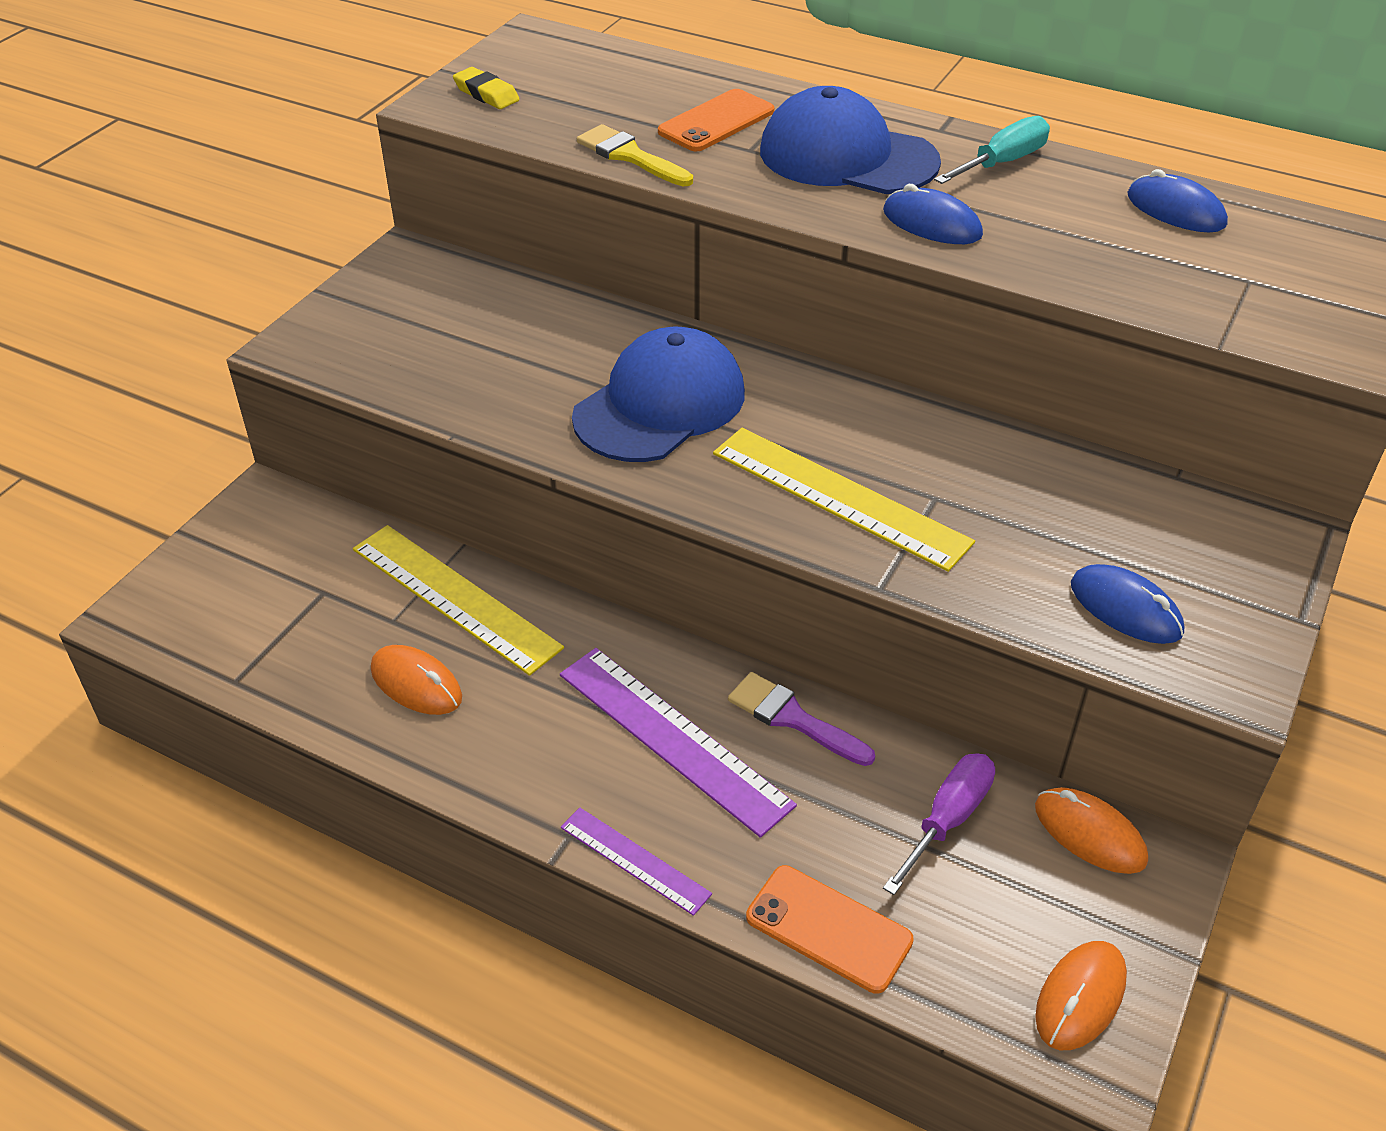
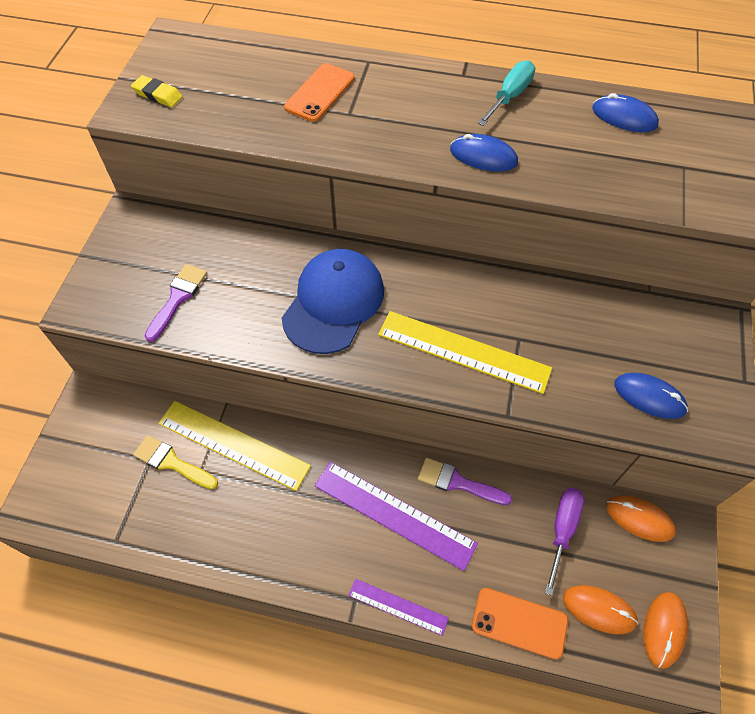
camera: 15 degrees left, 15 degrees up
(416, 684) = (230, 514): orange mouse -> orange mouse (599, 609)
(432, 361) = (177, 298): none -> purple brush
(630, 156) = (273, 134): yellow brush -> yellow brush (172, 462)
(847, 156) = (413, 108): blue cap -> none

